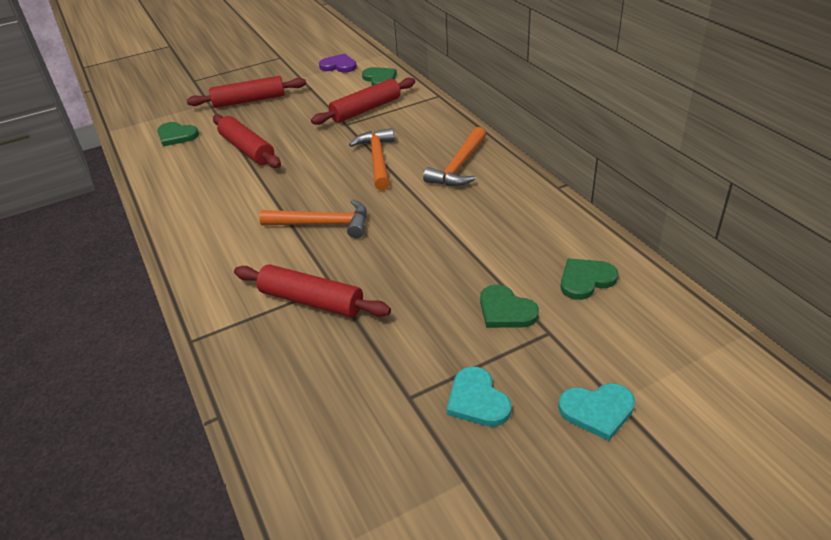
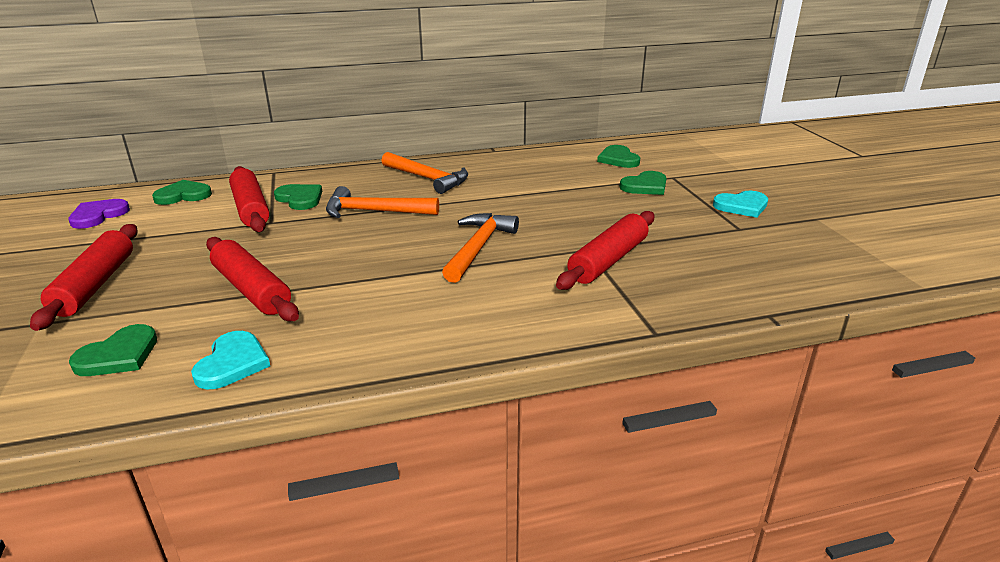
camera: 80 degrees left, 10 degrees down
(247, 149) = (251, 289): red rolling pin -> red rolling pin turned 75 degrees clockwise
(390, 122) = (300, 199): none -> green heart
(597, 411) = (749, 175): turquoise heart -> turquoise heart (232, 363)

